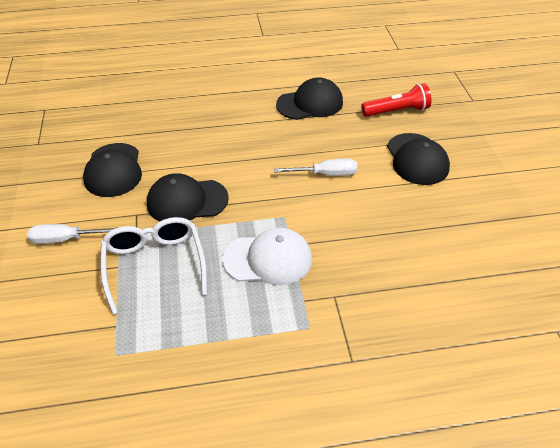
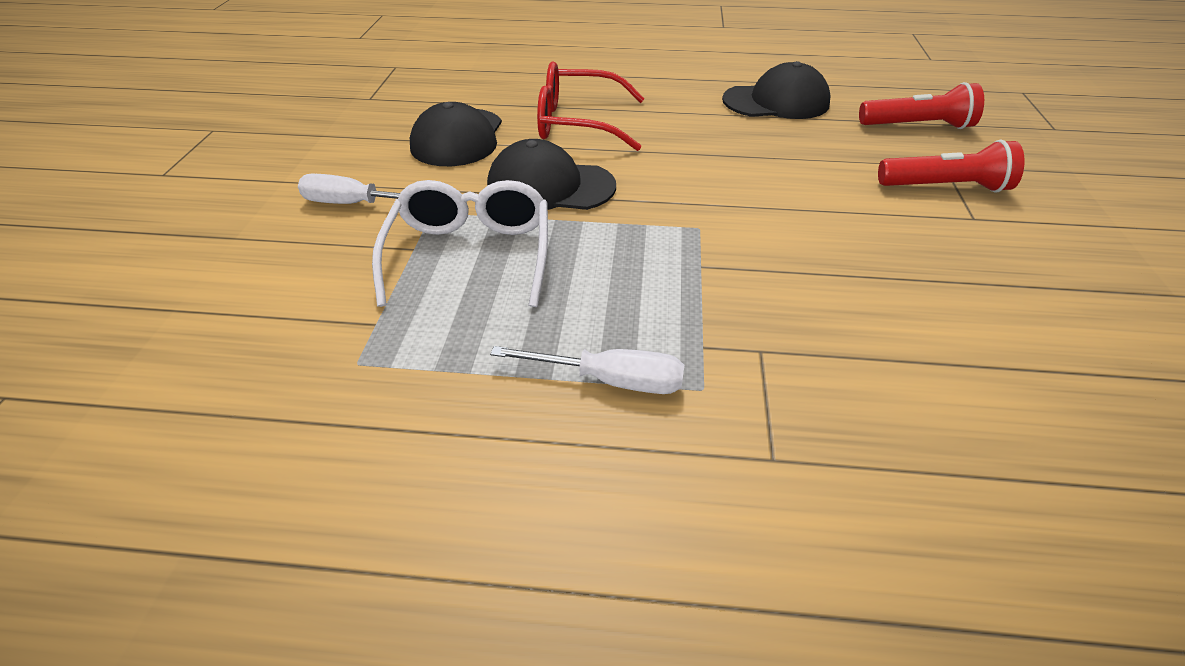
camera: 15 degrees right, 5 degrees down
(189, 143) = (577, 123): none -> red glasses
(268, 259) = (656, 278): white cap -> none
(325, 174) = (782, 185): white screwdriver -> white screwdriver (610, 381)
(417, 159) = (946, 187): black cap -> red flashlight

